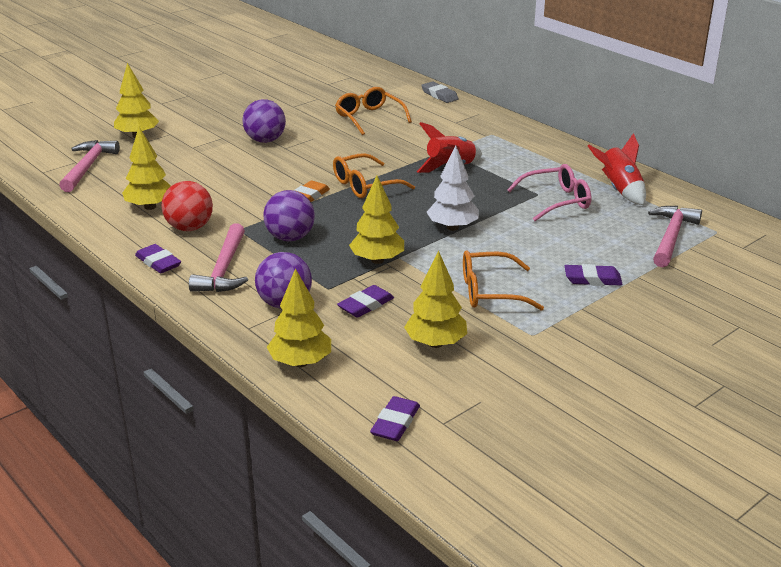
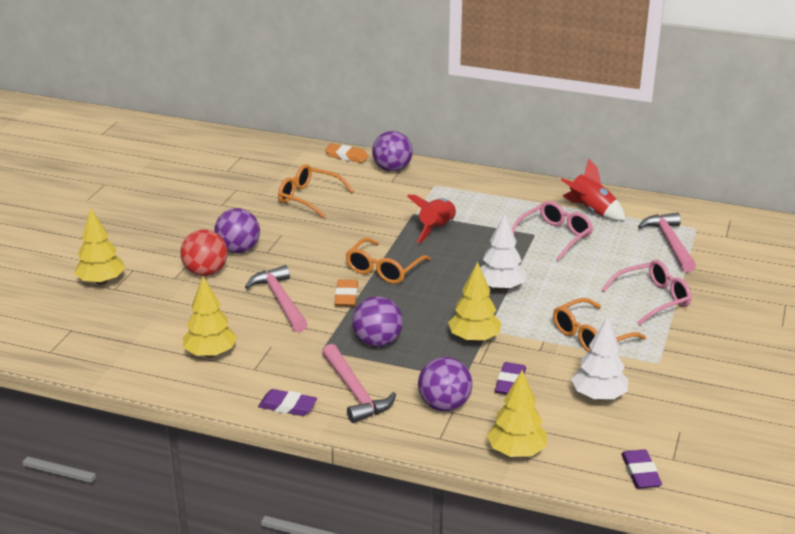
camera: 30 degrees left, 0 degrees up
(88, 167) = (92, 331): pink hammer -> pink hammer (280, 300)
(189, 228) = (275, 362): red ball -> red ball (205, 272)
(435, 343) = (598, 396): yellow tree -> white tree
(439, 95) = (346, 156): grey eraser -> orange eraser
(468, 113) = (392, 169): none -> purple ball
(592, 279) = (652, 299): purple eraser -> pink glasses

